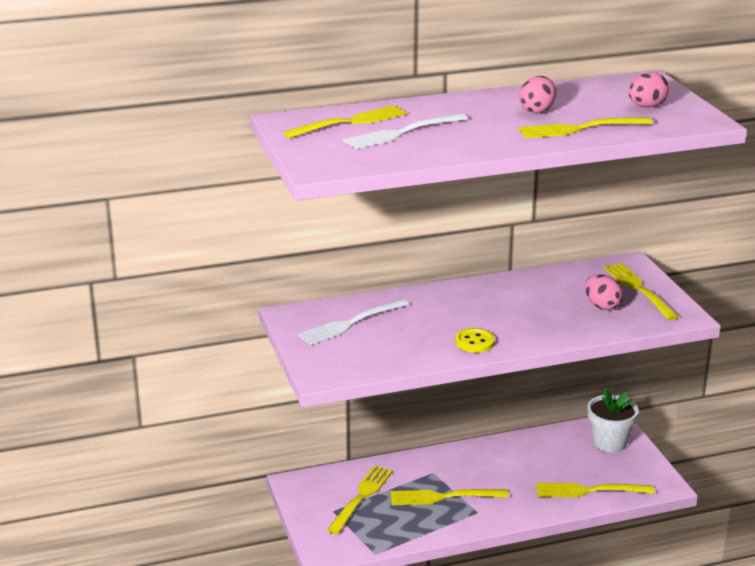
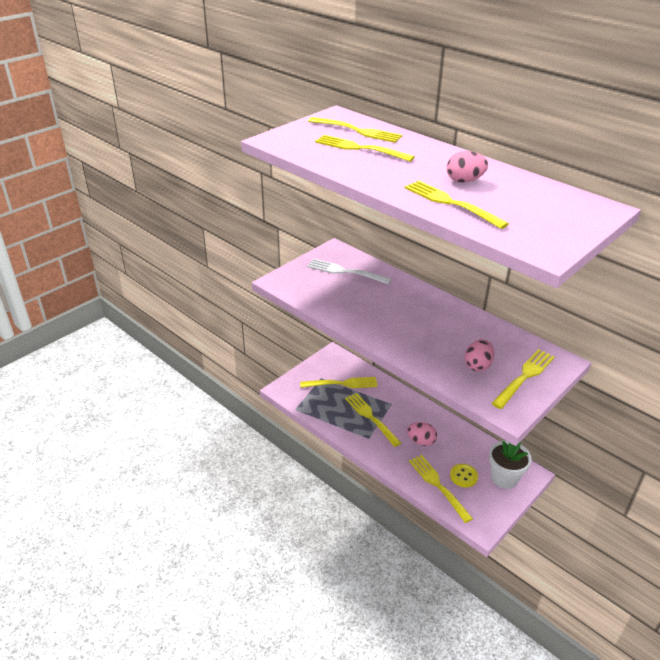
camera: 60 degrees right, 10 degrees up
(402, 133) = (360, 148): white fork -> yellow fork
(474, 342) = (368, 324): yellow button -> yellow button (463, 476)
(646, 106) = (539, 219): pink egg -> pink egg (421, 441)

